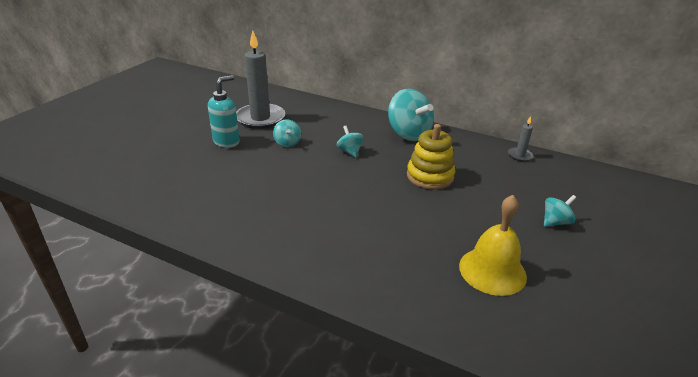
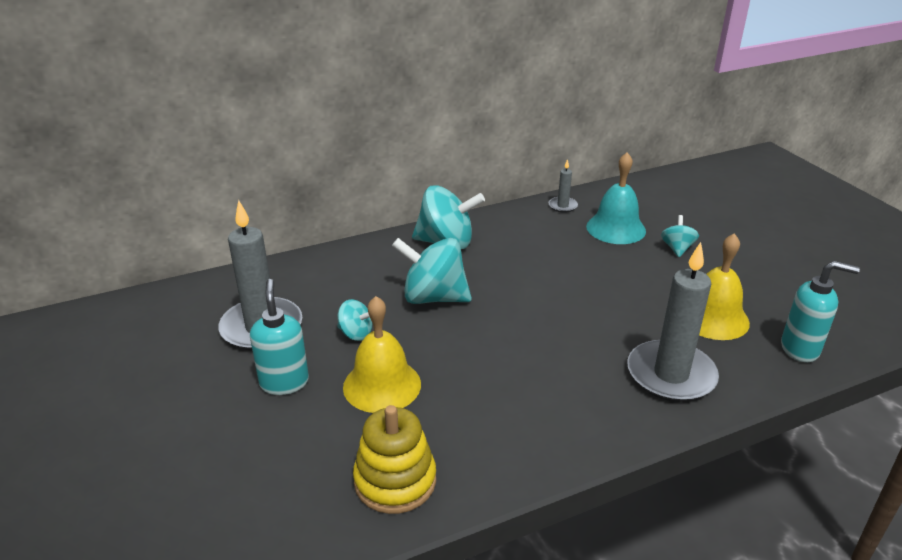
camera: 50 degrees left, 0 degrees up
(255, 168) = (382, 385): none -> yellow bell
(350, 151) = (433, 297): turquoise spinning top -> turquoise spinning top, size x1.96
(393, 272) = (671, 375): none -> grey candle
(430, 176) = (540, 272): yellow stacking toy -> yellow stacking toy (395, 481)
(521, 336) = (800, 349): none -> turquoise soap dispenser
(532, 186) = (616, 228): none -> turquoise bell

